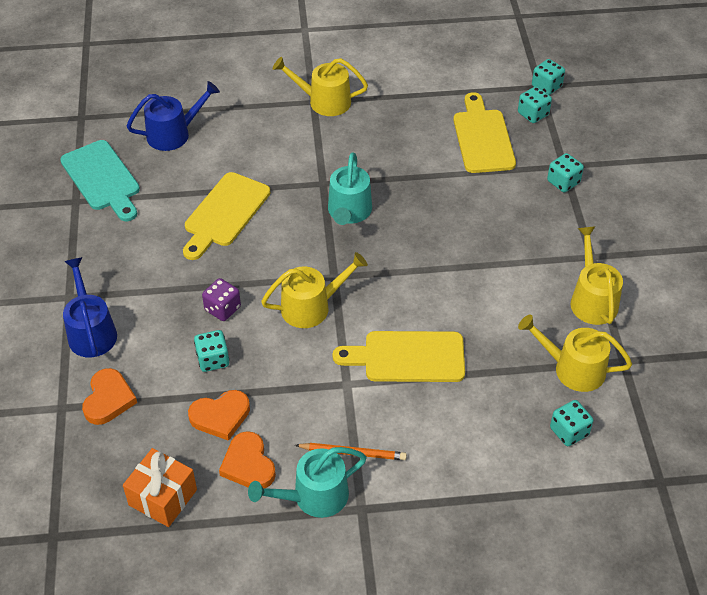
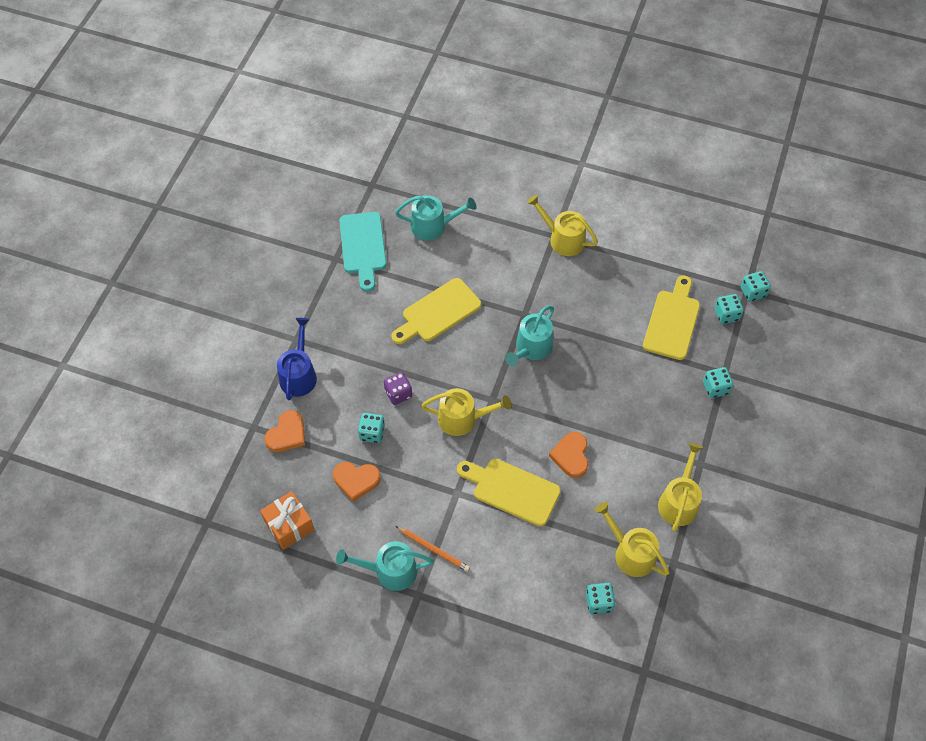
camera: 25 degrees right, 10 degrees up
(173, 134) = (433, 226): blue watering can -> turquoise watering can
(248, 464) = (357, 526): orange heart -> orange heart (571, 456)

